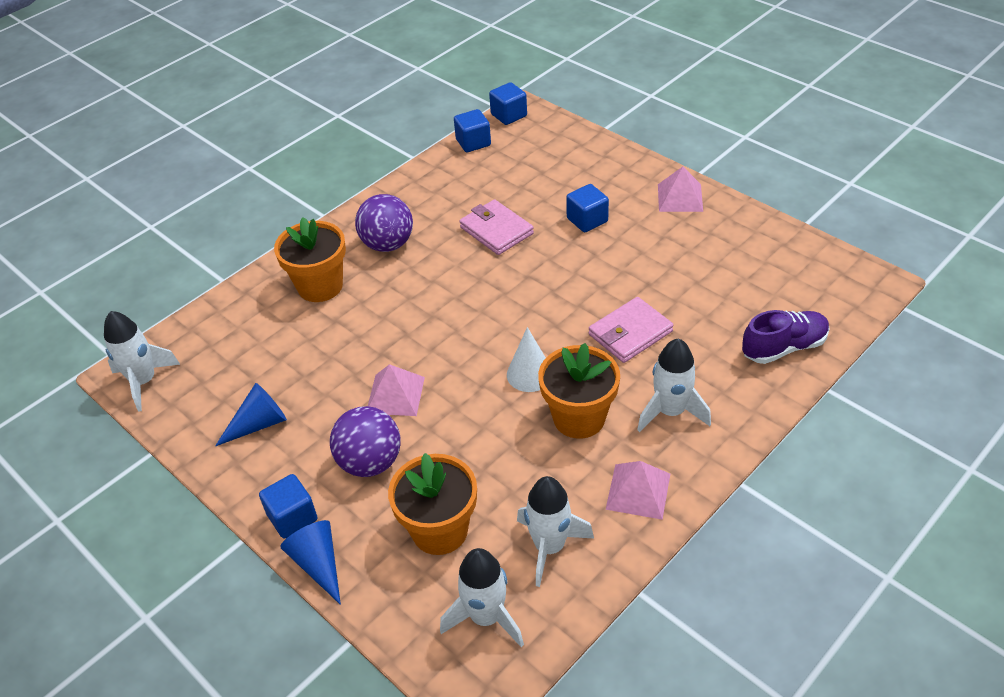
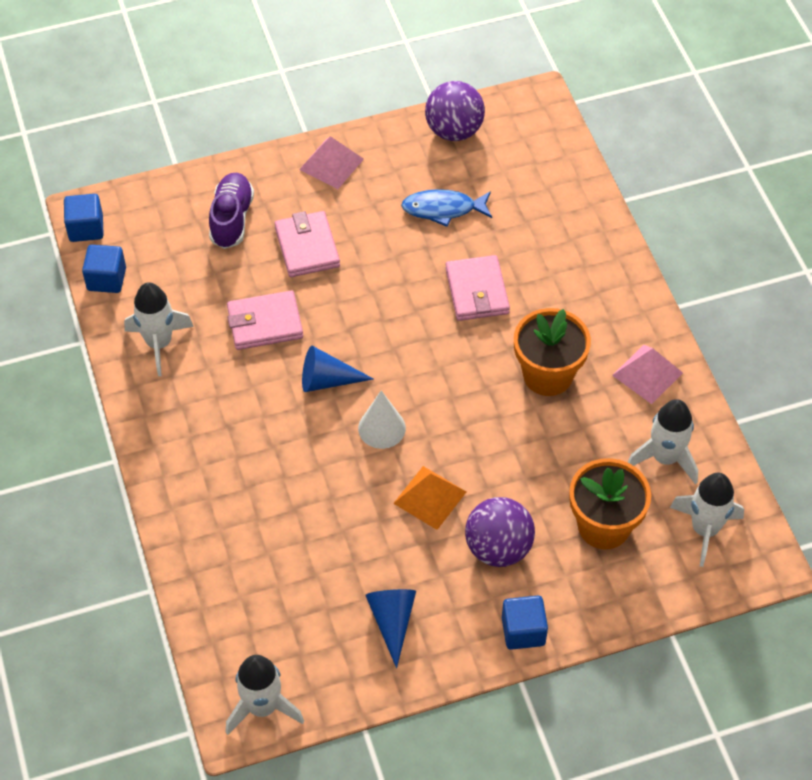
camera: 65 degrees left, 10 degrees up
(318, 564) = (585, 628): blue cone -> blue cone (327, 380)
(320, 286) = (233, 503): orange flower pot -> none
(388, 244) = (214, 421): purple ball -> purple ball (454, 131)
(395, 395) = (430, 497): pink pyramid -> orange pyramid
(529, 374) = (474, 386): white cone -> white cone (381, 428)
(587, 220) = (307, 247): blue cube -> pink wallet
(670, 412) = (582, 311): white rocket -> white rocket (159, 343)
(697, 276) = (443, 209): none -> blue fish
(784, 347) = (565, 200): purple shoe -> purple shoe (232, 219)

